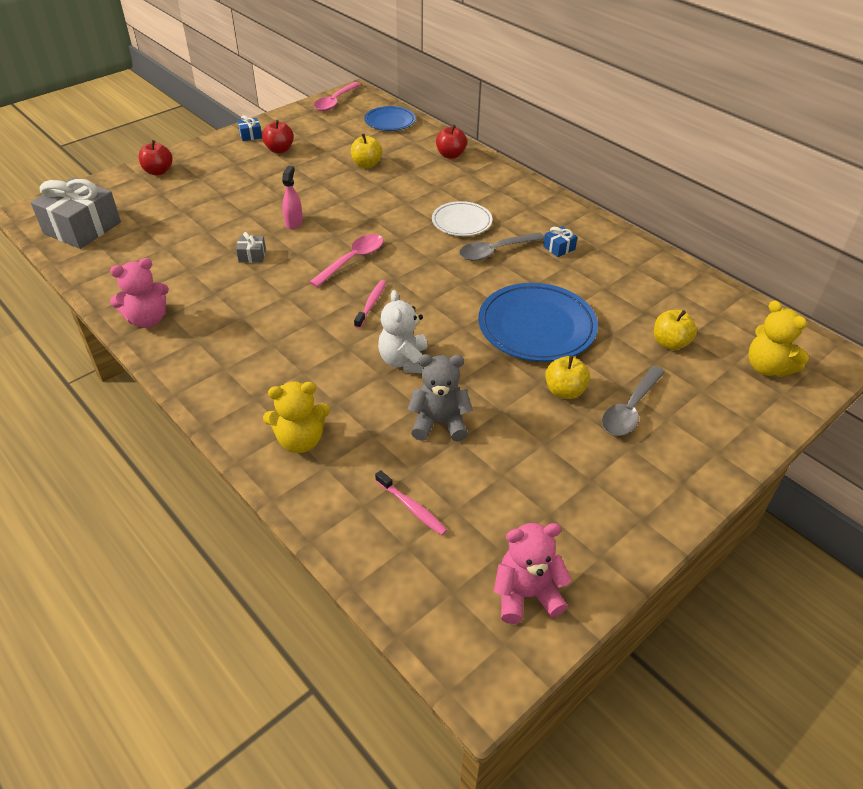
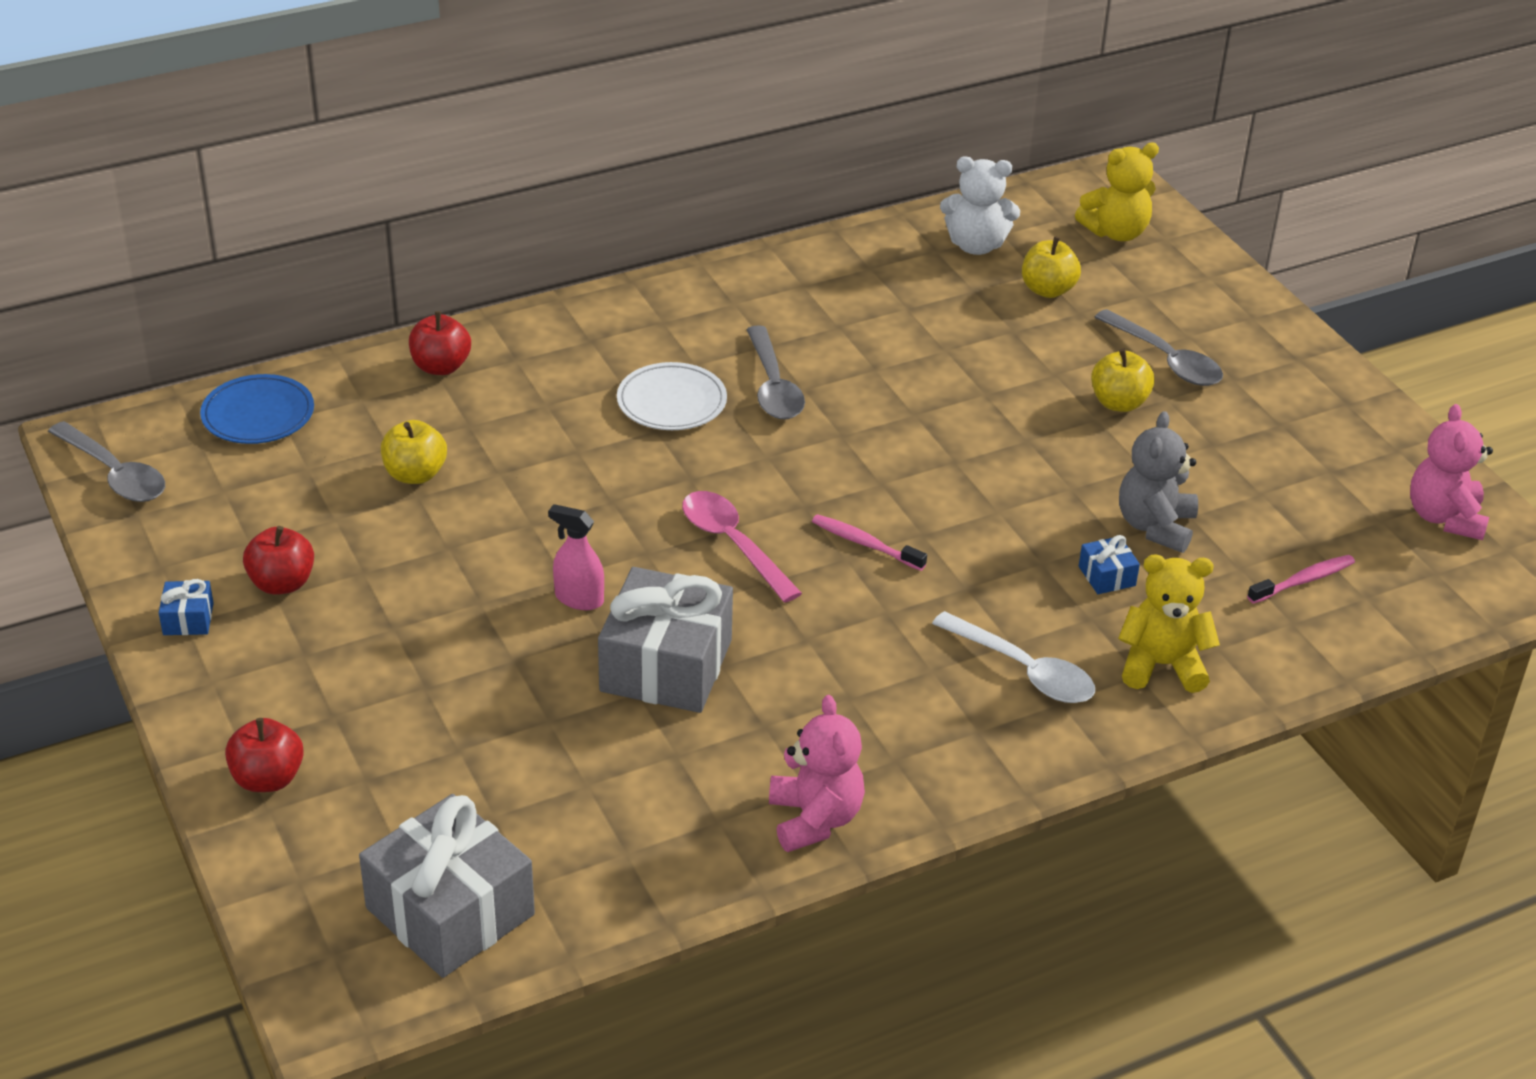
camera: 75 degrees left, 5 degrees down
(252, 255) = (666, 665): grey gift -> grey gift, size x2.35
(280, 379) = (1023, 670): none -> white spoon
(300, 440) = (1161, 665): yellow teddy bear -> yellow teddy bear turned 90 degrees counterclockwise
(335, 101) = (114, 473): pink spoon -> grey spoon
(405, 361) = (1017, 534): white teddy bear -> white teddy bear (976, 245)
(536, 326) = (976, 392): blue plate -> none
(559, 248) = (791, 322): blue gift -> blue gift (1107, 576)

